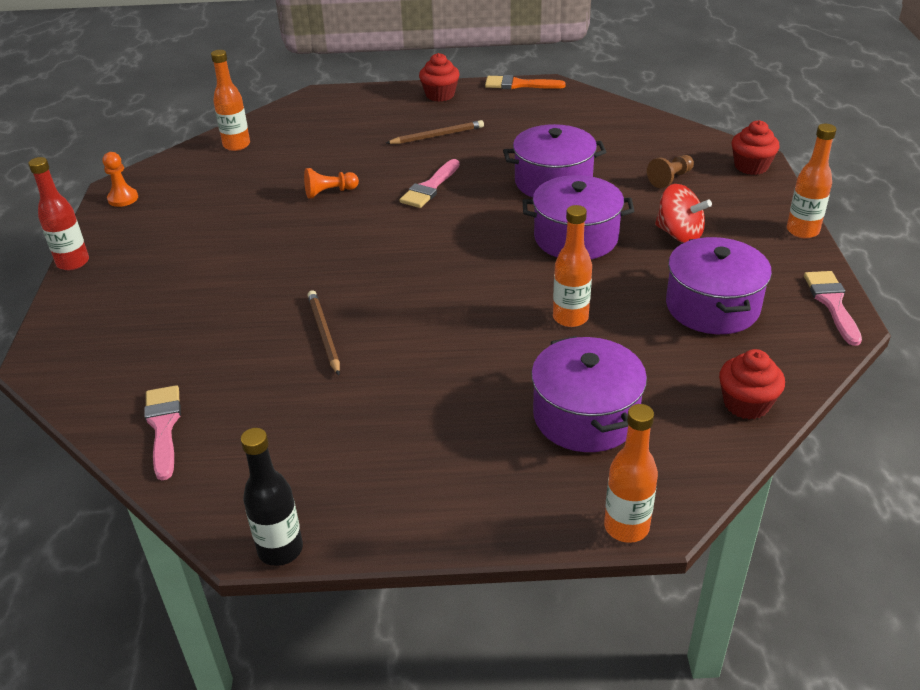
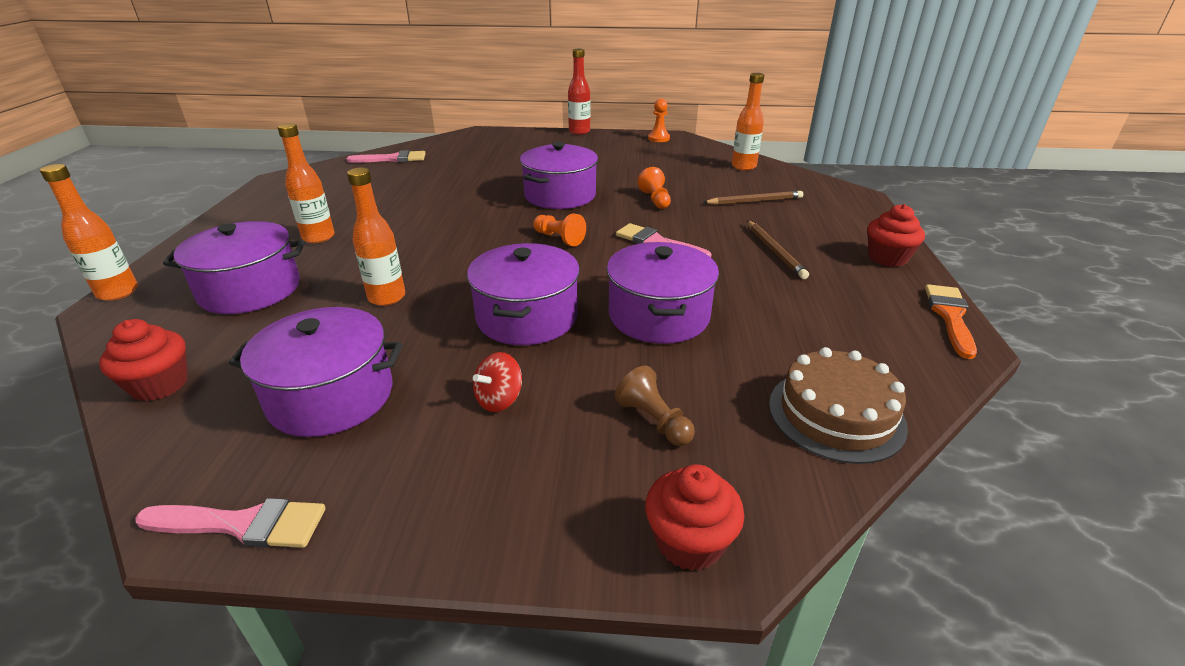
camera: 95 degrees right, 5 degrees down
(280, 549) = (257, 187): black bottle -> none
(318, 251) = (560, 195): none -> purple pot
(324, 334) = (447, 197): brown pencil -> brown pencil (754, 201)
(430, 239) = (559, 238): none -> orange pawn
(636, 126) = (836, 414): none -> brown cake
(679, 234) = (499, 399): red spinning top -> red spinning top, size x0.66
(802, 231) = (446, 553): orange bottle -> orange bottle (318, 237)

